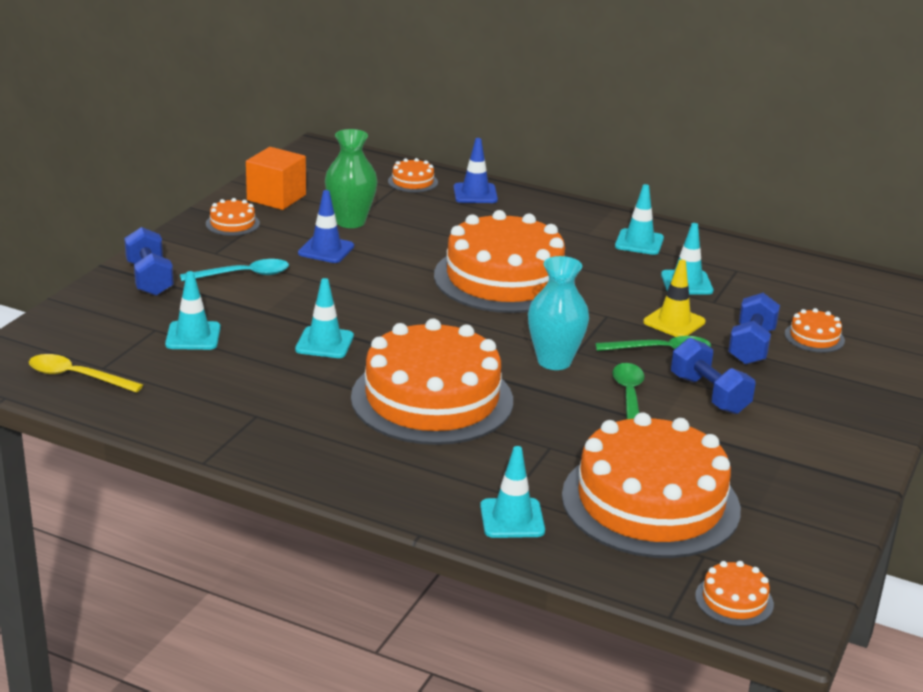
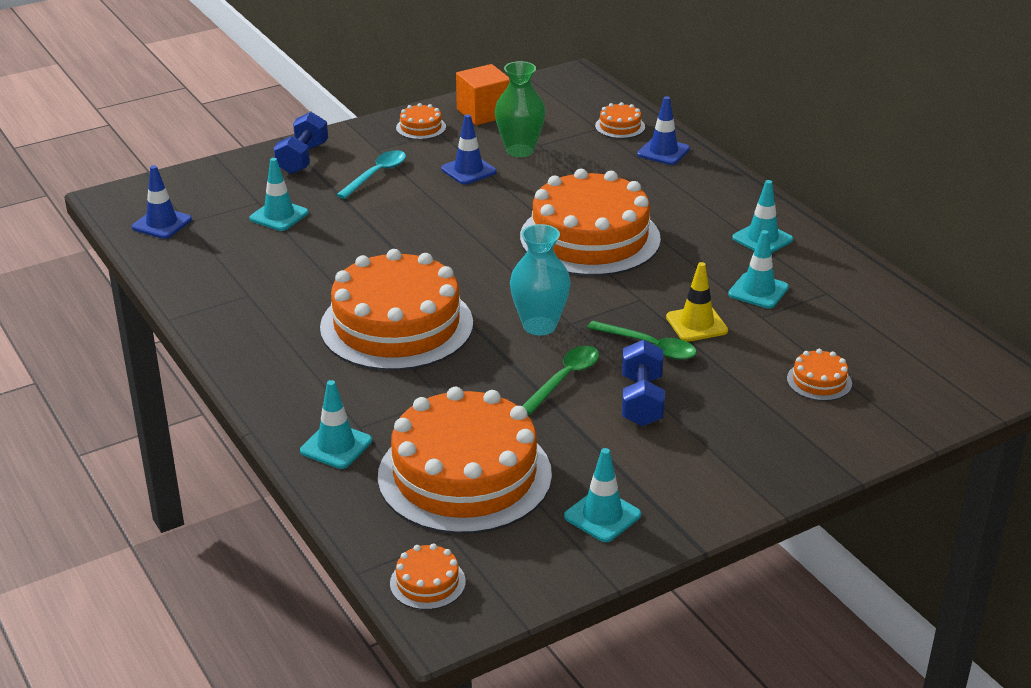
camera: 35 degrees right, 5 degrees up
(77, 377) = (162, 223): yellow spoon -> blue traffic cone
(243, 275) = (376, 175): turquoise spoon -> turquoise spoon turned 75 degrees counterclockwise
(324, 343) = (370, 251): turquoise traffic cone -> turquoise traffic cone (602, 516)
(751, 346) = (742, 370): blue dumbbell -> none

